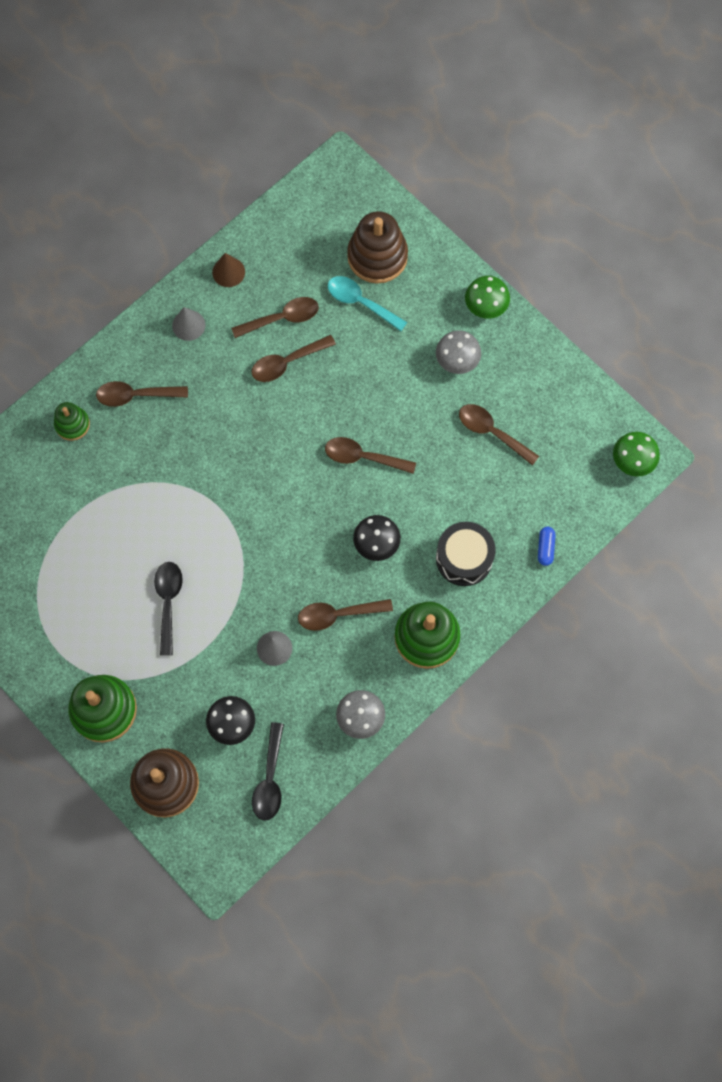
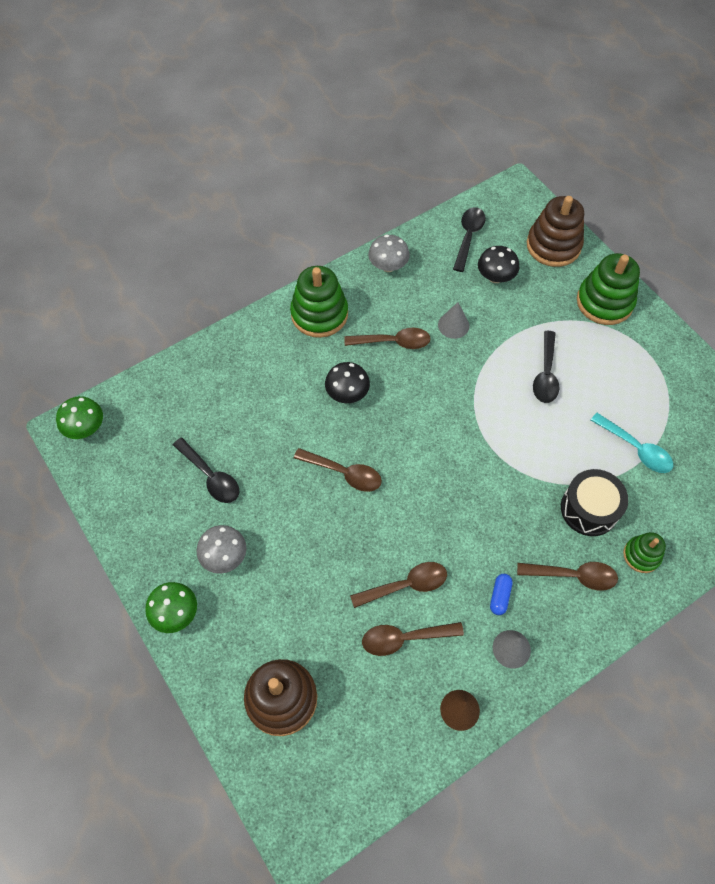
camera: 170 degrees left, 10 degrees down
(360, 302) = (313, 642): turquoise spoon -> turquoise spoon (636, 449)
(464, 558) = (270, 369): black drum -> black drum (589, 509)
(492, 432) = (211, 476): brown spoon -> black spoon
(545, 548) = (194, 366): blue capsule -> blue capsule (500, 596)

